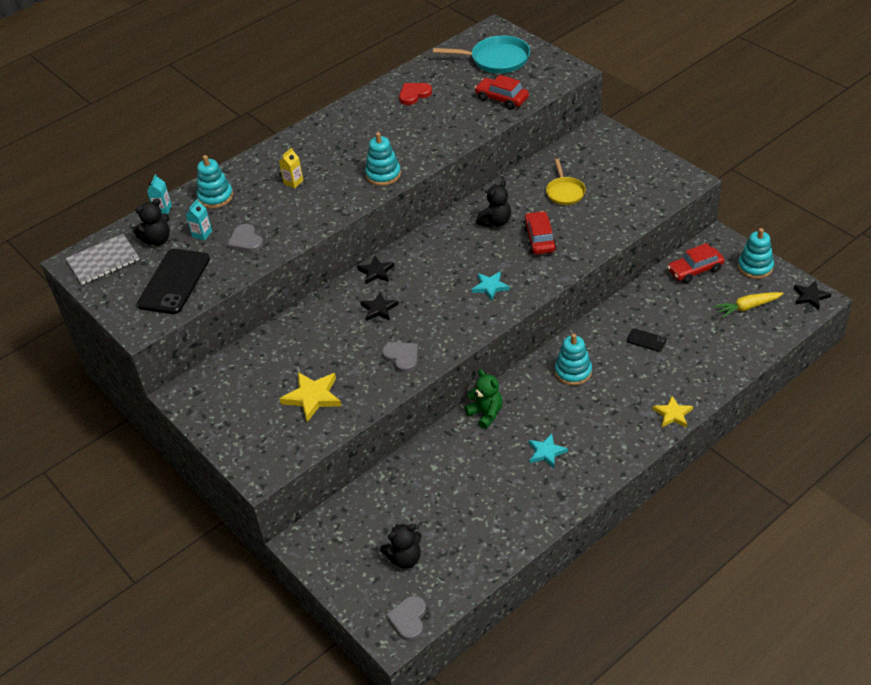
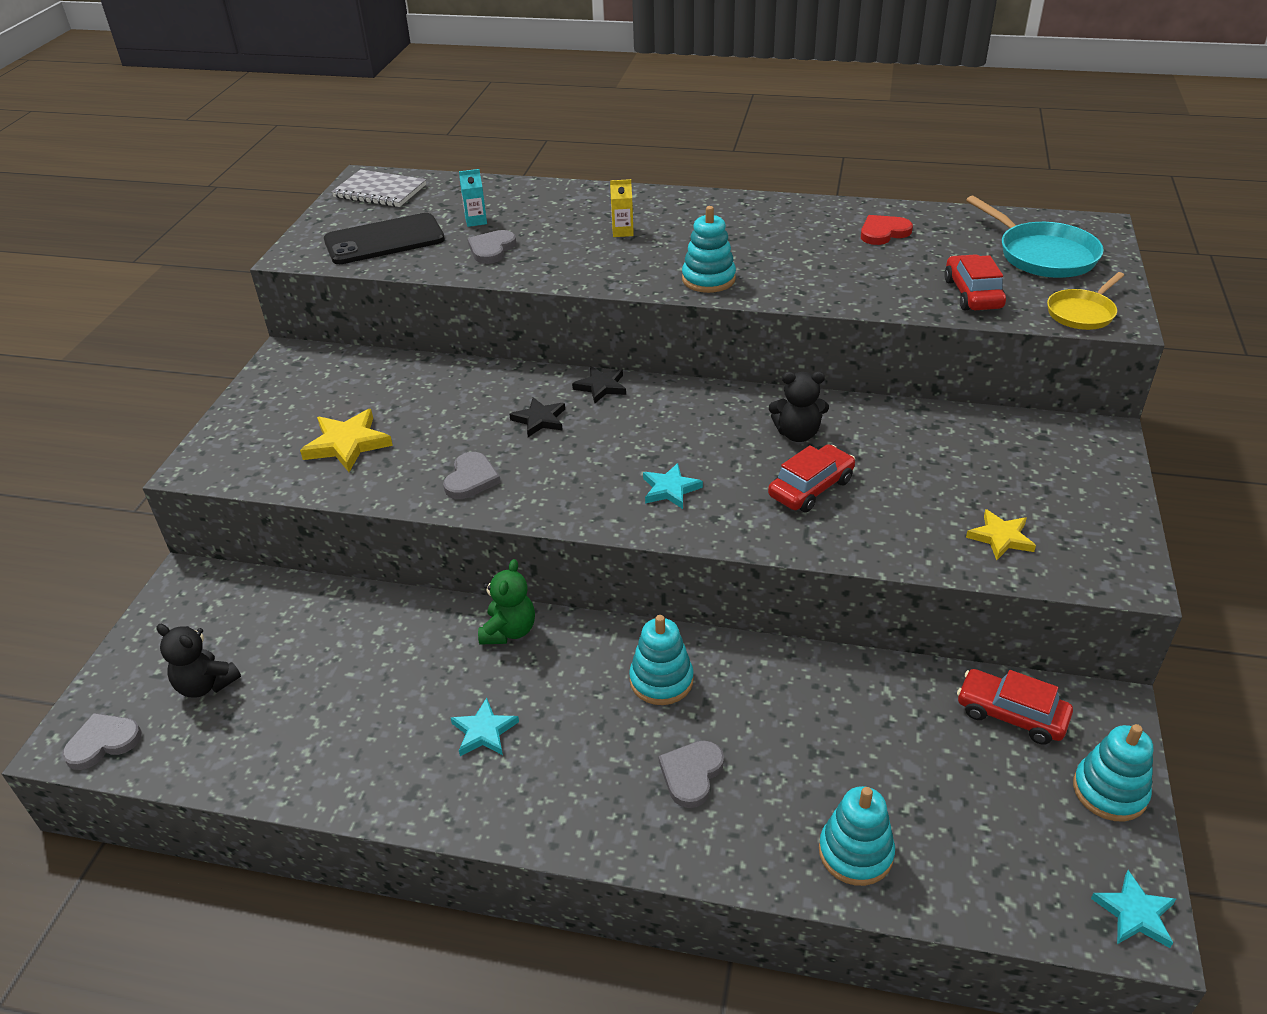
camera: 50 degrees right, 5 degrees down
(157, 240) = (441, 202): black teddy bear -> none
(163, 209) = (491, 184): turquoise carton -> none
(215, 197) = (544, 201): turquoise stacking toy -> turquoise stacking toy (855, 852)
(414, 94) = (883, 232): red heart -> red heart turned 45 degrees counterclockwise
(565, 192) = (932, 465): yellow pan -> yellow pan (1082, 313)
(637, 389) = (691, 774): none -> grey heart
(646, 340) = (801, 732): black phone -> none
(673, 414) = (677, 848): yellow star -> yellow star (1001, 537)
(748, 307) = (1007, 829): yellow carrot -> none
(810, 296) = (1135, 913): black star -> turquoise star

